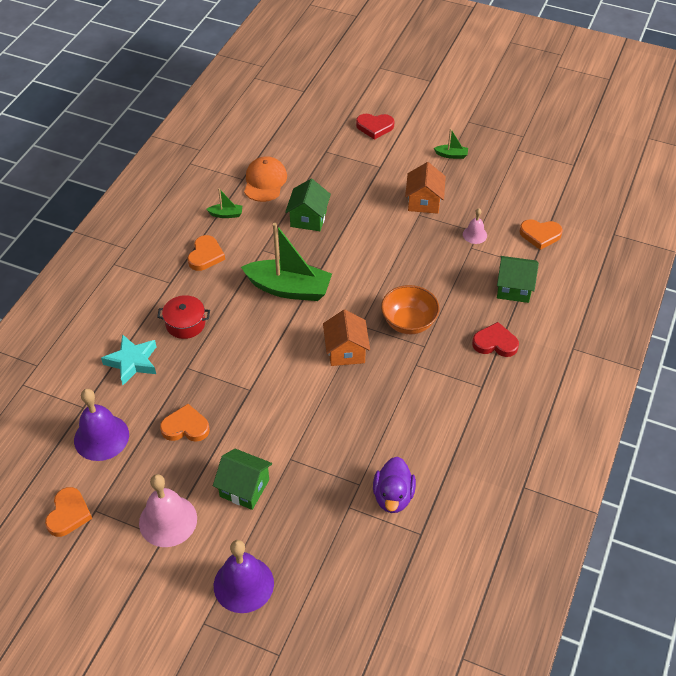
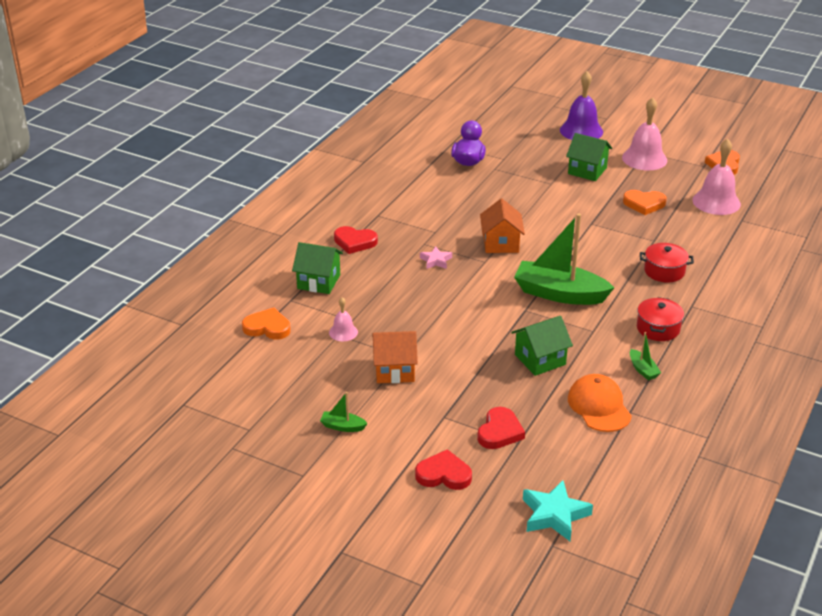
camera: 175 degrees left, 15 degrees down
(101, 437) = (716, 202): purple bell -> pink bell
(132, 362) = (708, 246): turquoise star -> turquoise star (554, 515)
(205, 255) = (658, 328): orange heart -> red pot
(226, 214) = (643, 370): green boat -> green boat turned 120 degrees counterclockwise
(265, 181) = (599, 406): orange cap -> orange cap turned 150 degrees clockwise
(308, 218) = (540, 359): green house -> green house turned 45 degrees clockwise
(338, 158) = (499, 432): none -> red heart
(409, 322) = (436, 261): orange bowl -> pink star
(424, 202) = (394, 370): orange house -> orange house turned 75 degrees clockwise

